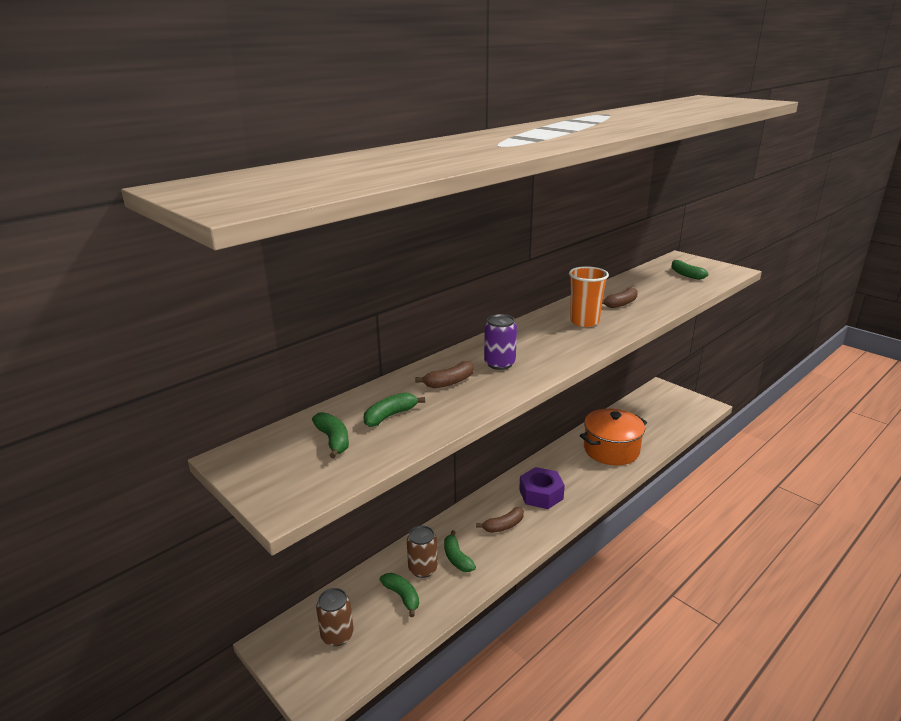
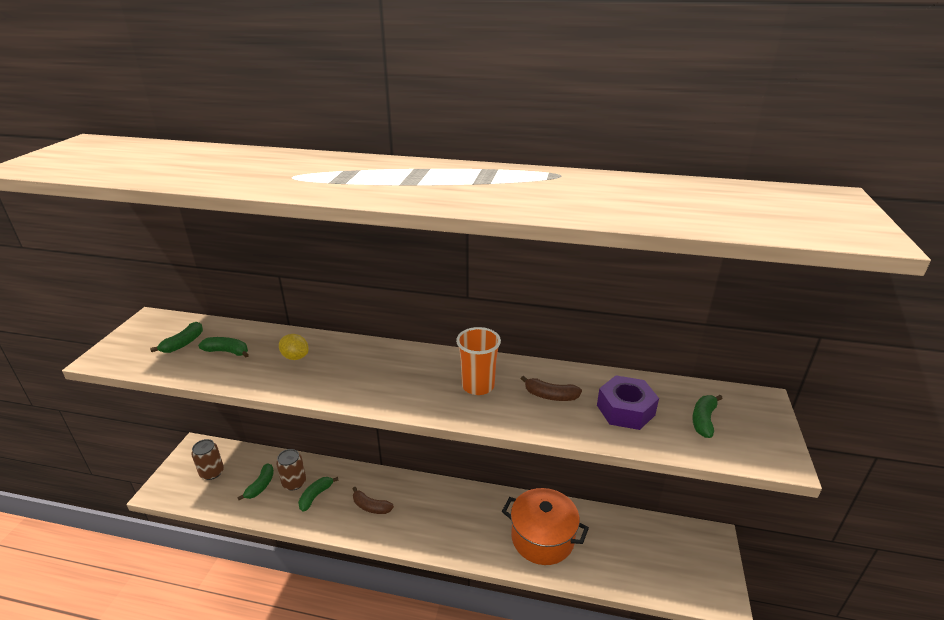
camera: 55 degrees right, 5 degrees up
(449, 382) = (295, 357): brown banana -> yellow lemon
(499, 364) = (345, 369): purple can -> none
(541, 494) = (429, 513): purple nut -> purple nut (625, 410)

